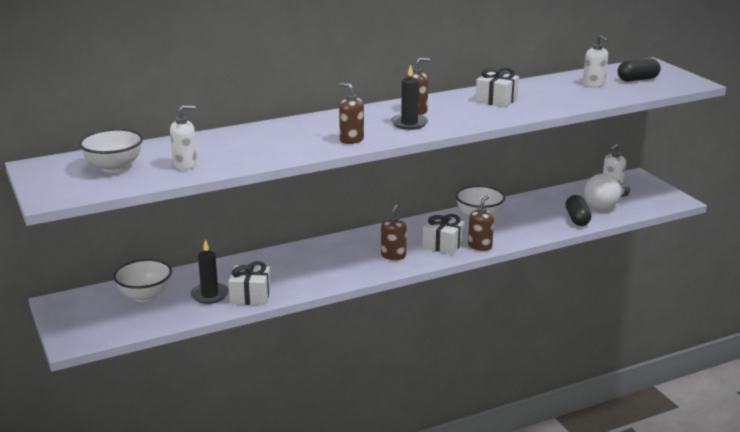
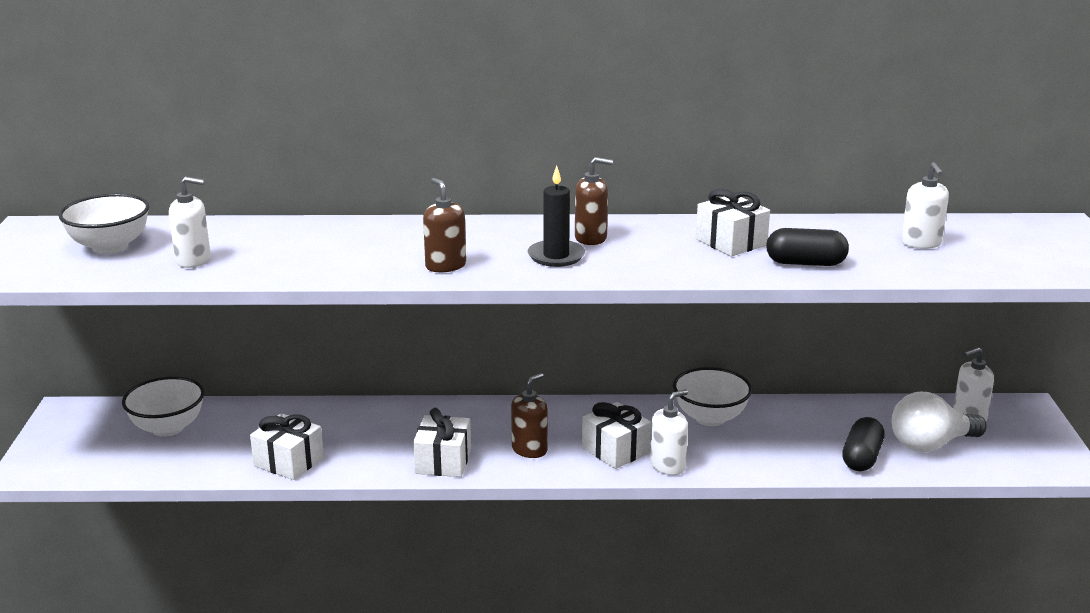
camera: 25 degrees right, 0 degrees up
(209, 295) = (242, 447): black candle -> none
(348, 273) = (443, 461): none -> white gift
(480, 246) = (668, 466): brown soap dispenser -> white soap dispenser
(637, 79) = (1008, 247): black capsule -> black capsule (805, 263)

